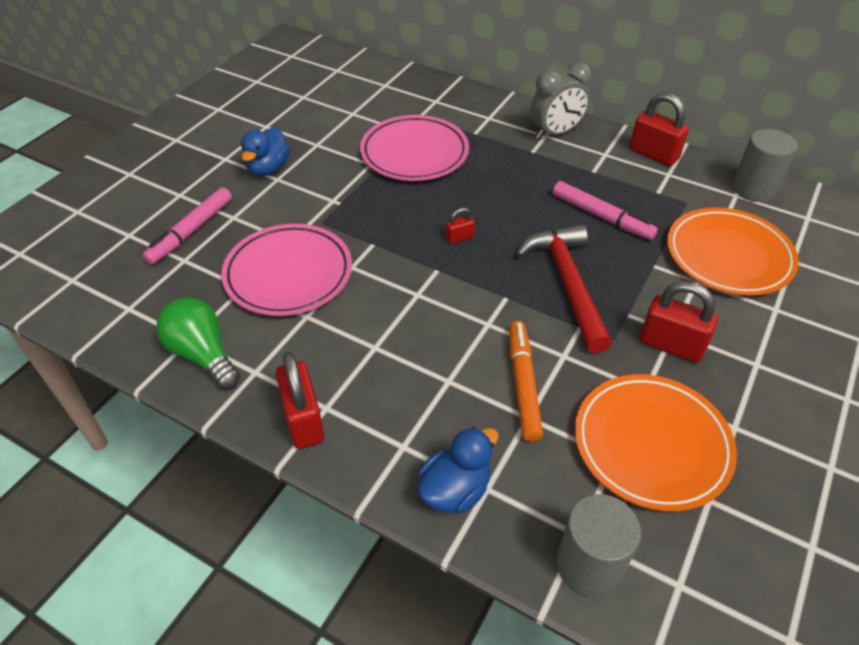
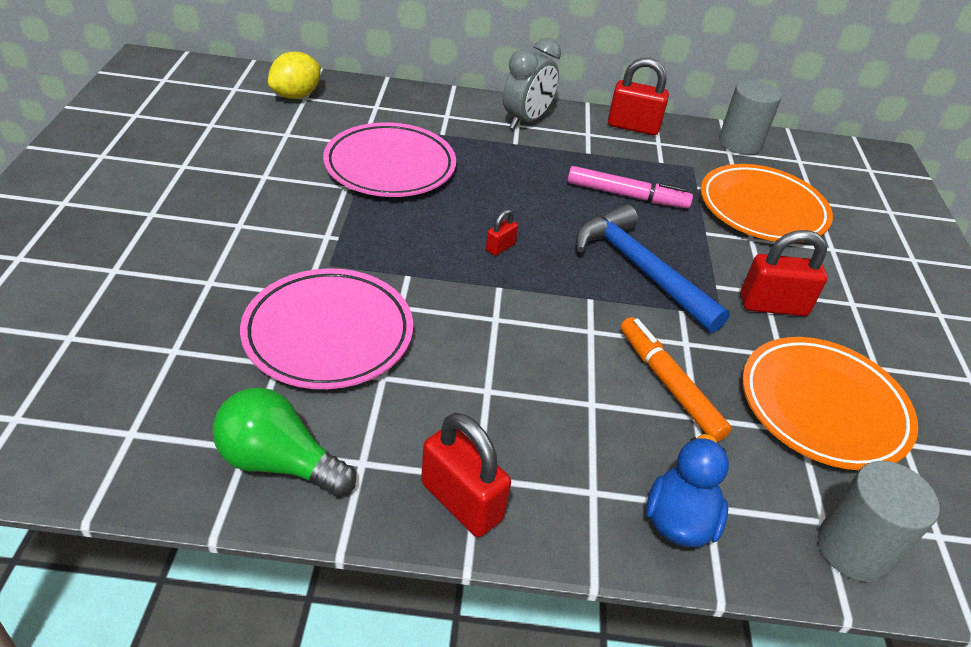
camera: 30 degrees left, 5 degrees down
(191, 231) = (162, 312): pink marker -> none
(268, 168) = (219, 215): blue duck -> none
(379, 82) = (296, 95): none -> yellow lemon
(567, 284) = (641, 270): red hammer -> blue hammer

